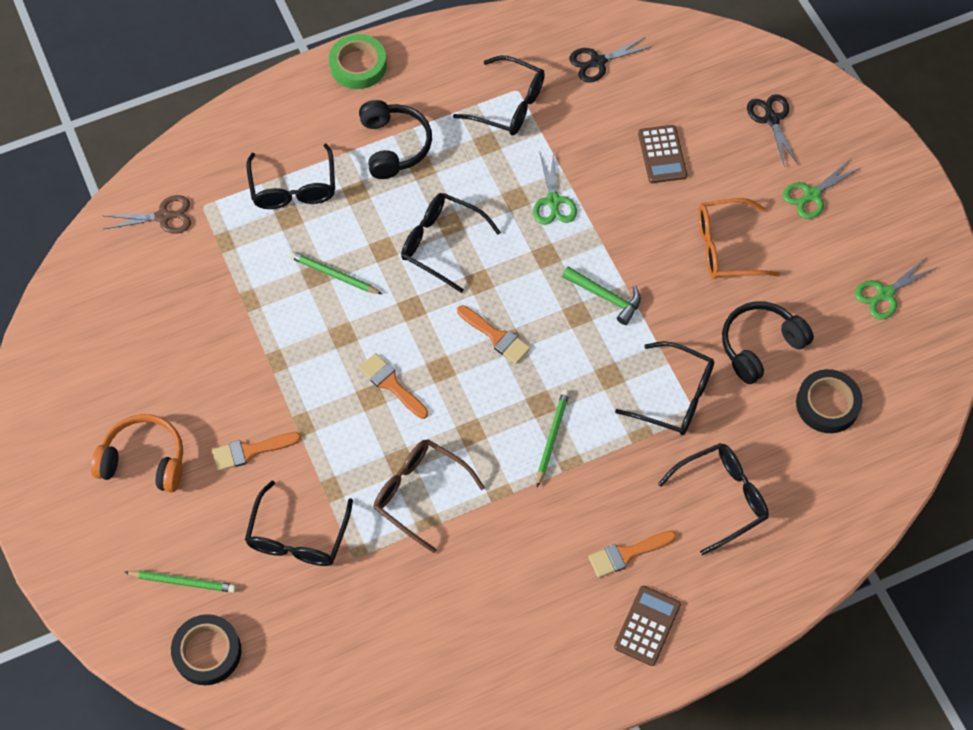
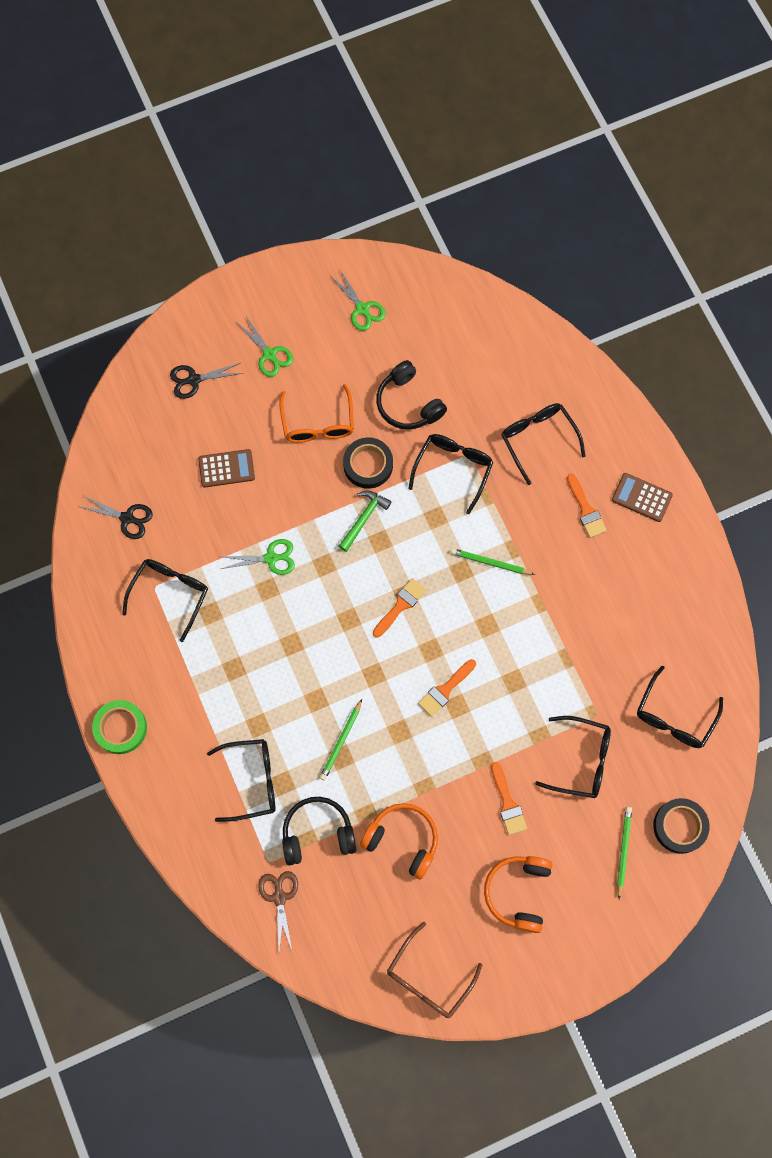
camera: 90 degrees left, 10 degrees up
(216, 338) = (402, 840): none -> orange headphones
(394, 145) = (210, 693): black headphones -> black headphones (317, 833)
(419, 493) = (541, 665): brown glasses -> brown glasses (428, 978)
(441, 243) = (311, 651): black glasses -> black glasses (674, 716)
(597, 62) = (128, 518): black scissors -> black scissors turned 45 degrees counterclockwise
(827, 404) = (458, 359): black tape -> black tape (368, 465)

